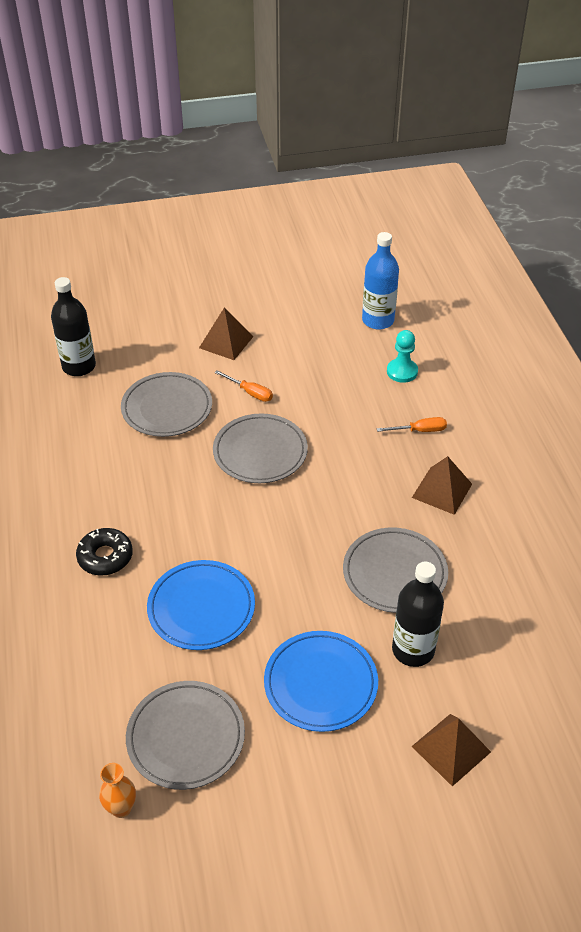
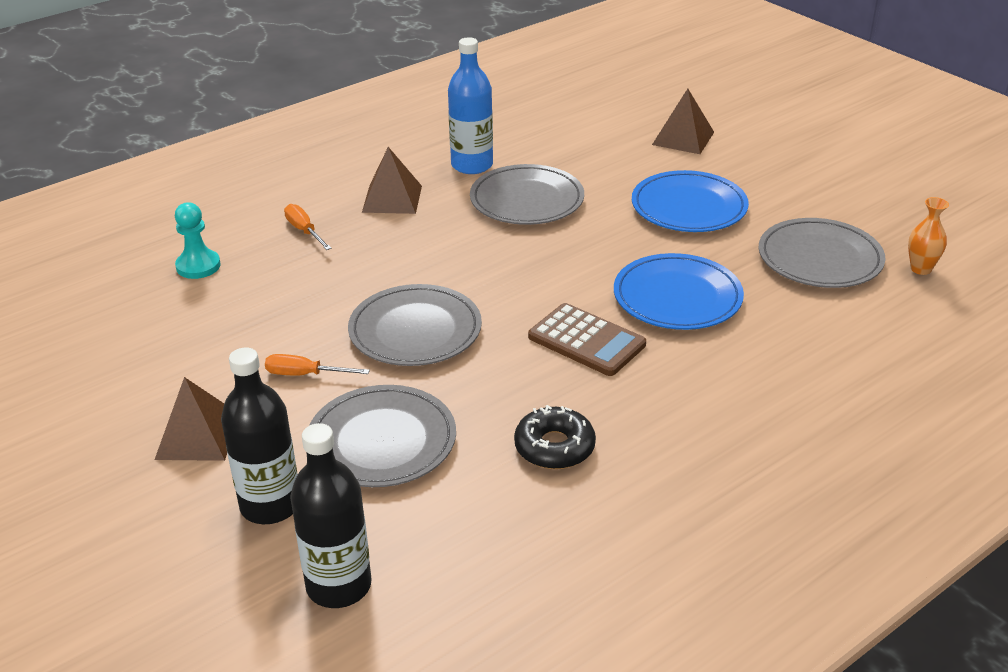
camera: 115 degrees left, 10 degrees down
(105, 557) = (678, 391): black donut -> black donut (554, 447)
(189, 532) = (586, 341): none -> brown calculator
(250, 392) = (305, 374): orange screwdriver -> orange screwdriver turned 90 degrees counterclockwise
(378, 320) = (90, 310): blue bottle -> blue bottle (472, 165)
(413, 650) = (606, 173): black bottle -> black bottle (270, 505)

